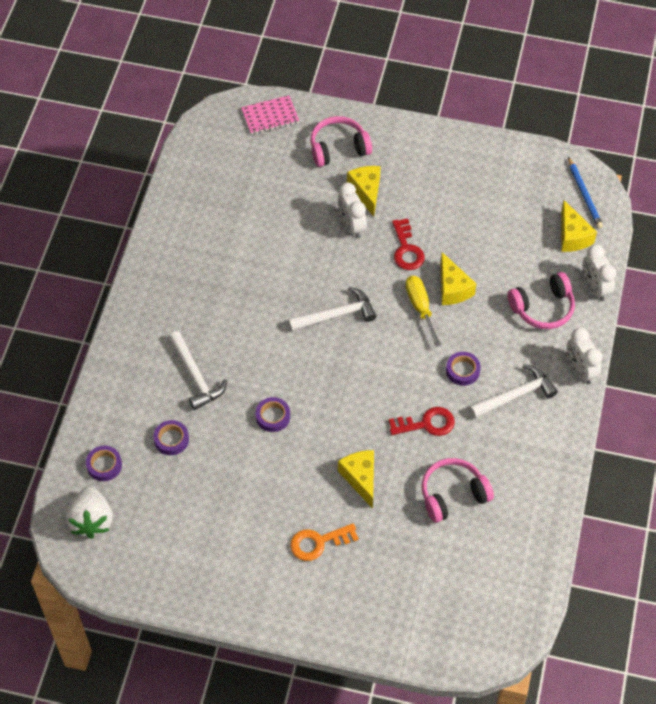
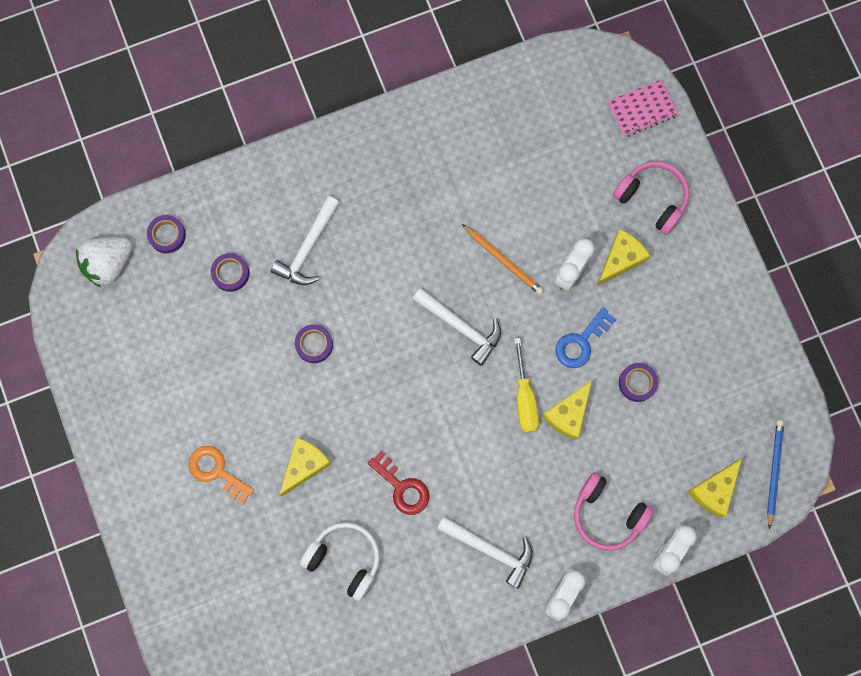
camera: 55 degrees right, 20 degrees up
(270, 116) = (642, 109): pink notebook -> pink notebook turned 60 degrees counterclockwise
(309, 260) = (503, 260): none -> orange pencil
(406, 250) = (581, 342): red key -> blue key
(420, 307) = (524, 398): yellow screwdriver -> yellow screwdriver turned 135 degrees clockwise
(453, 494) = (345, 559): pink headphones -> white headphones
(462, 370) = (482, 483): purple tape -> purple tape (637, 383)
(584, 195) = (773, 471): blue pencil -> blue pencil turned 150 degrees clockwise

